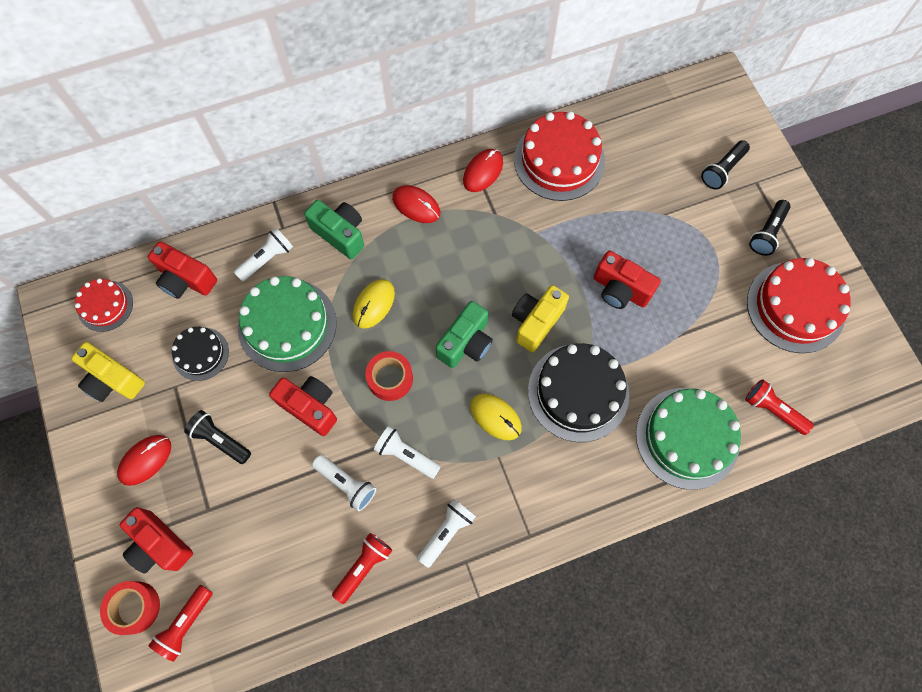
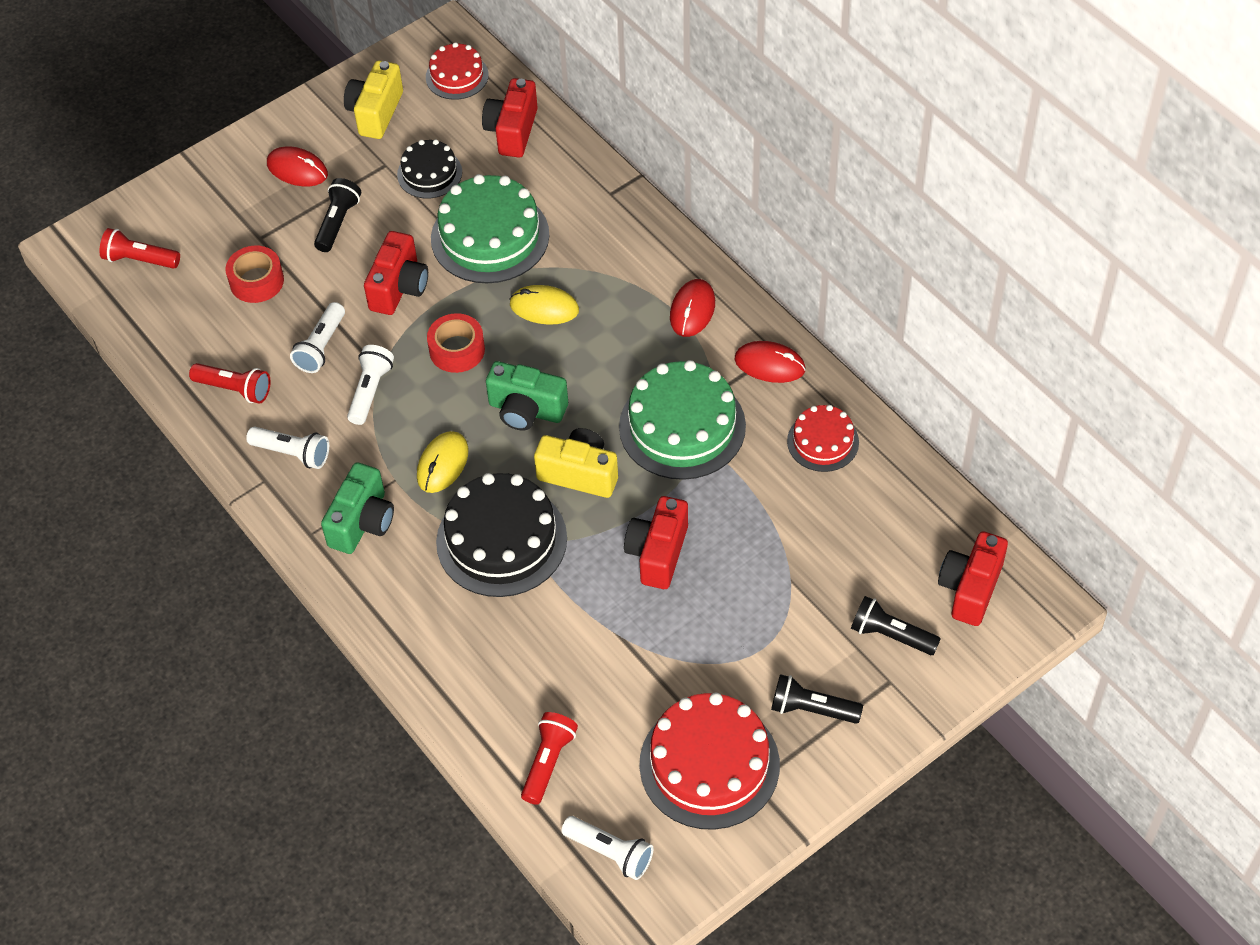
camera: 75 degrees right, 15 degrees down
(134, 607) = (146, 214): red tape -> red tape (256, 281)
(160, 545) = (213, 212): red camera -> red camera (970, 588)
(267, 259) = (564, 192): white flashlight -> white flashlight (610, 852)
(340, 234) = (623, 249): green camera -> green camera (362, 522)
(559, 160) = (823, 441): red cake -> red cake, size x0.56
(687, 437) = (479, 671): green cake -> green cake (682, 426)

